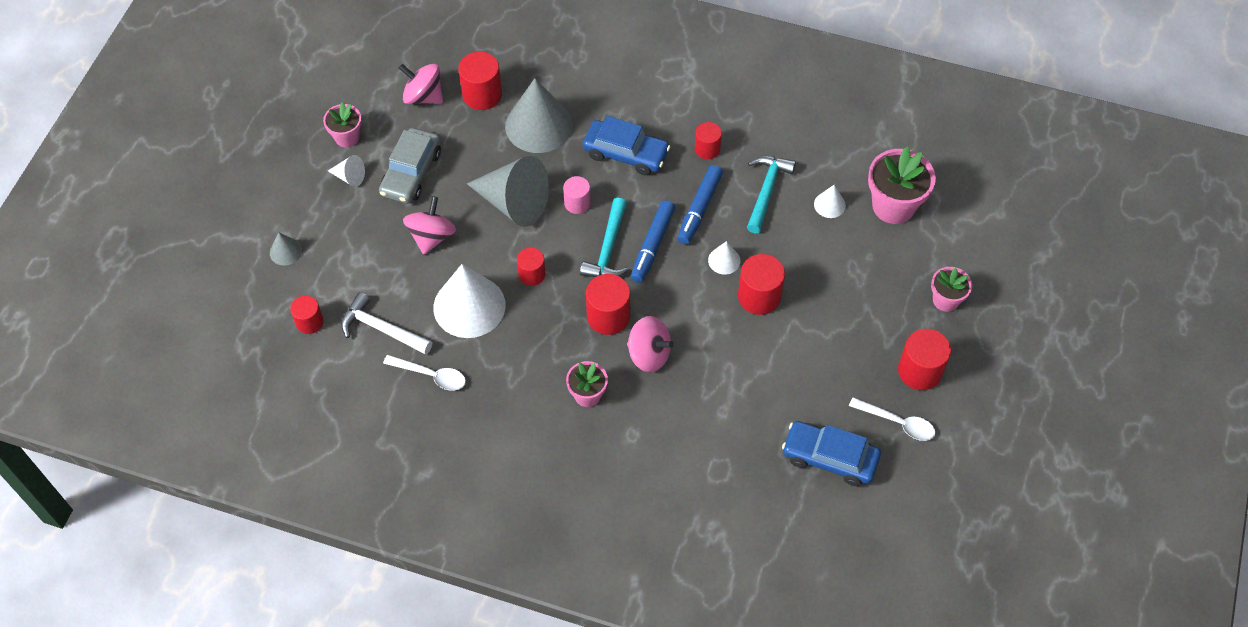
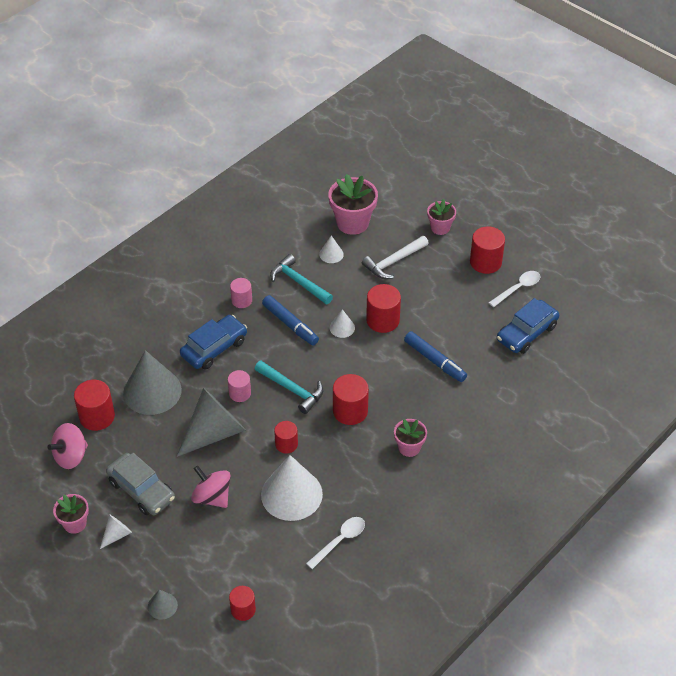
camera: 65 degrees left, 10 degrees down
(382, 329) = (279, 560): white hammer -> white hammer (393, 262)
(649, 354) = (395, 399): pink spinning top -> none
(652, 245) = (305, 363): blue marker -> blue marker (435, 361)
(707, 149) = (241, 300): red cylinder -> pink cylinder

